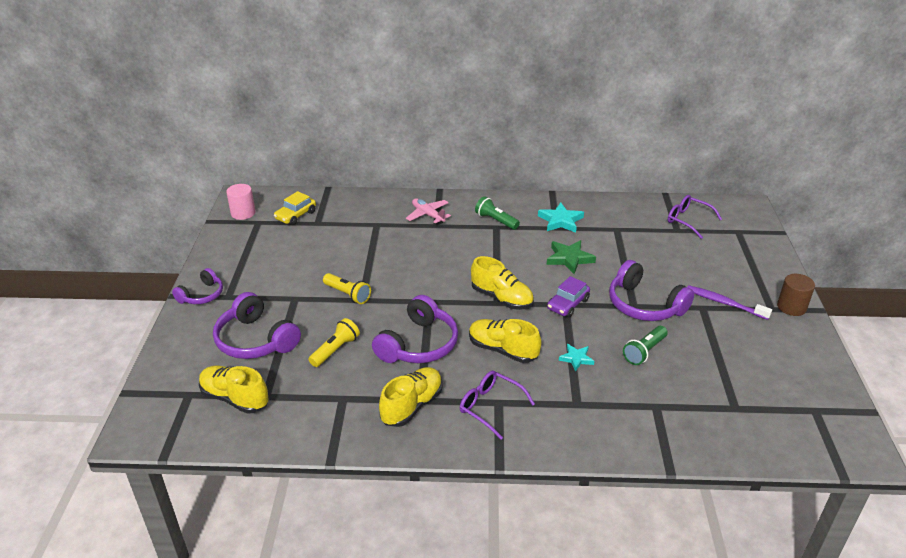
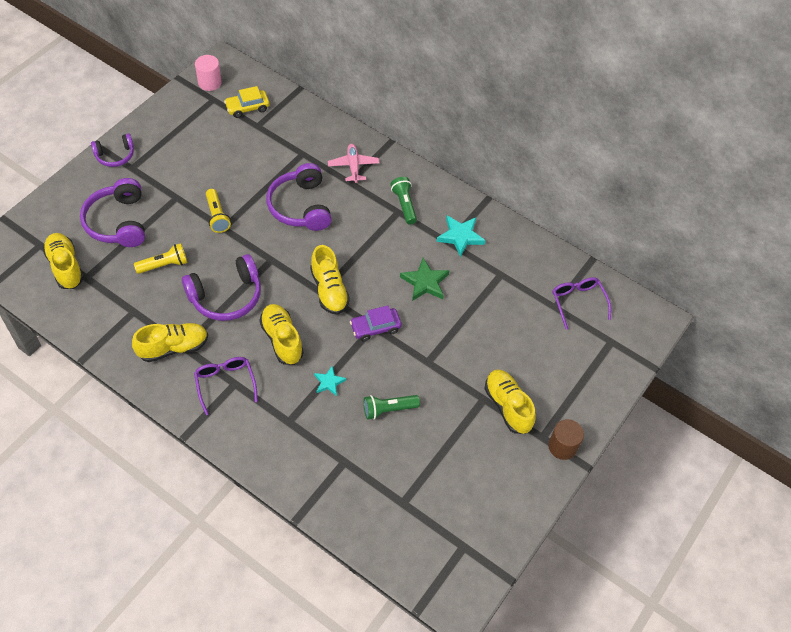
camera: 30 degrees right, 20 degrees up
(644, 305) = (437, 366): purple headphones -> purple headphones (300, 206)
(724, 303) = (507, 406): purple toothbrush -> yellow shoe

